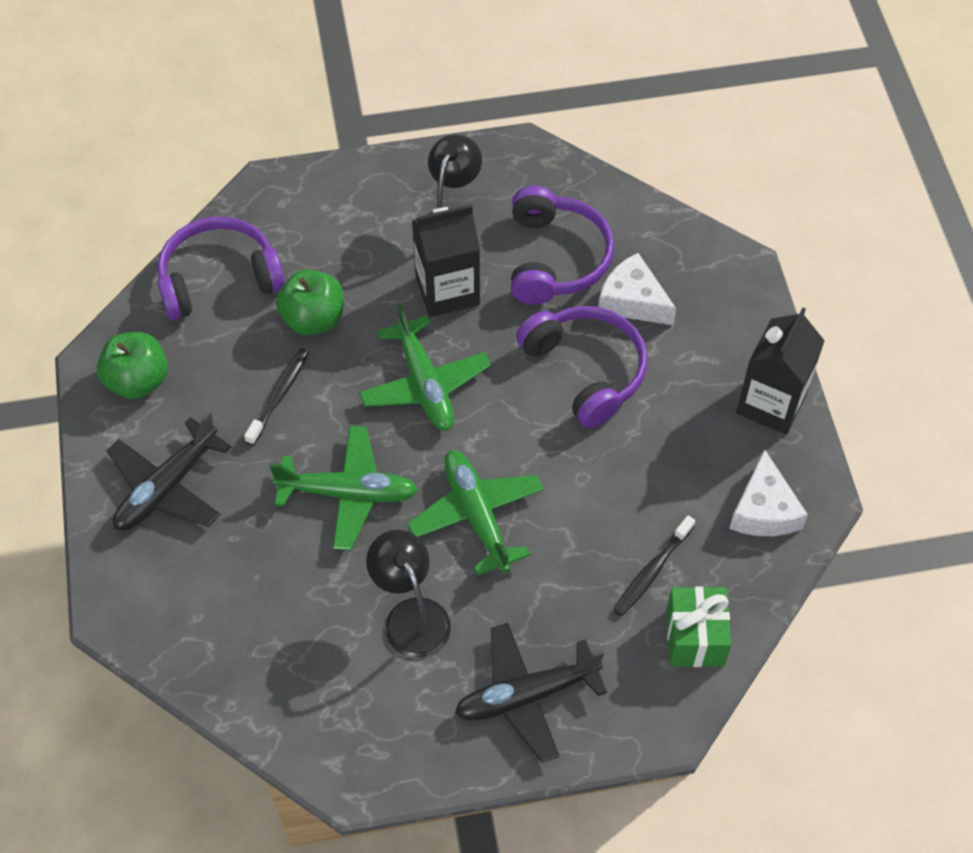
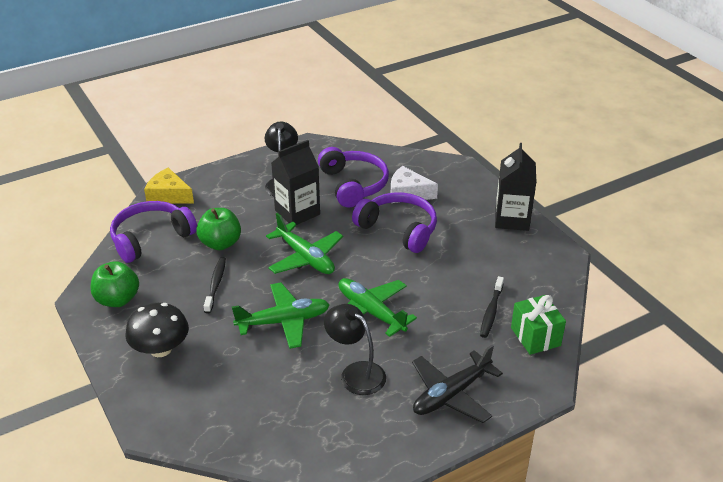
camera: 20 degrees left, 20 degrees down
(167, 487) = (160, 349): black plane -> black mushroom
(272, 200) = (168, 195): none -> yellow cheese
(764, 510) = (537, 267): white cheese -> none

